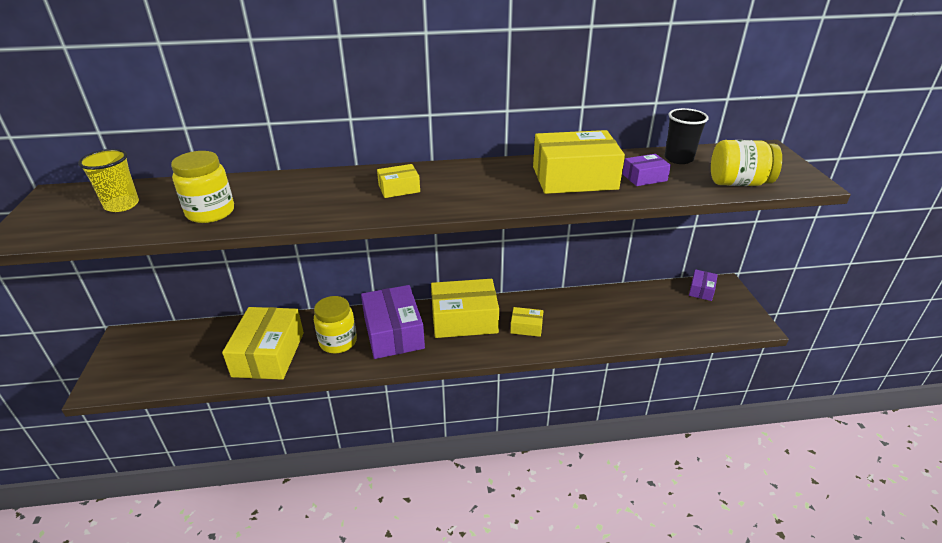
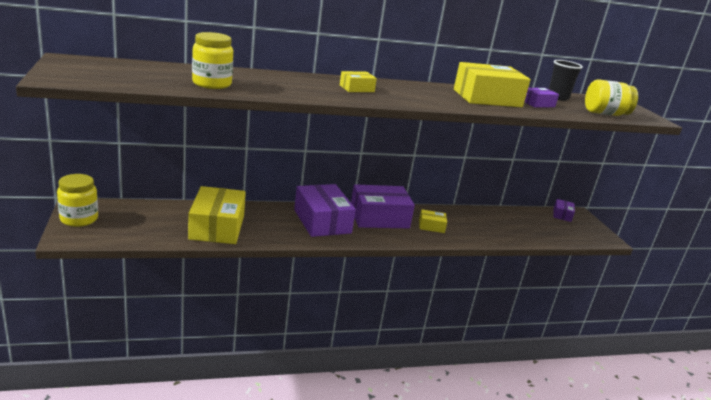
camera: 10 degrees left, 10 degrees down
(122, 205) = (132, 72): yellow cup -> none
(338, 342) = (276, 223): yellow jar -> yellow jar (79, 219)
(464, 319) = (379, 217): yellow box -> purple box

